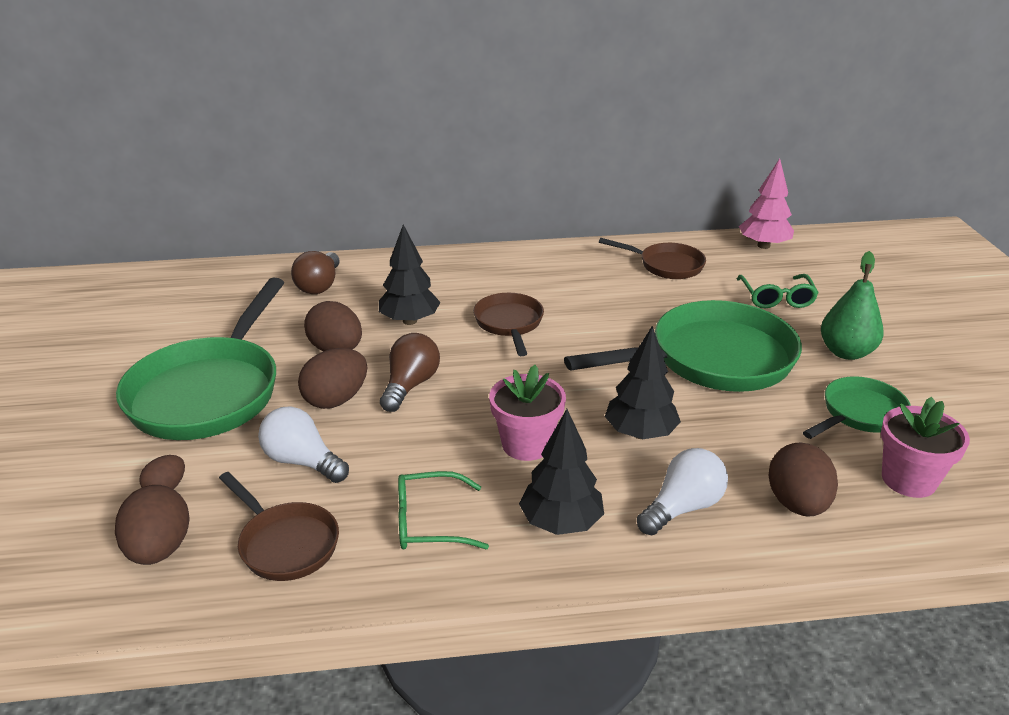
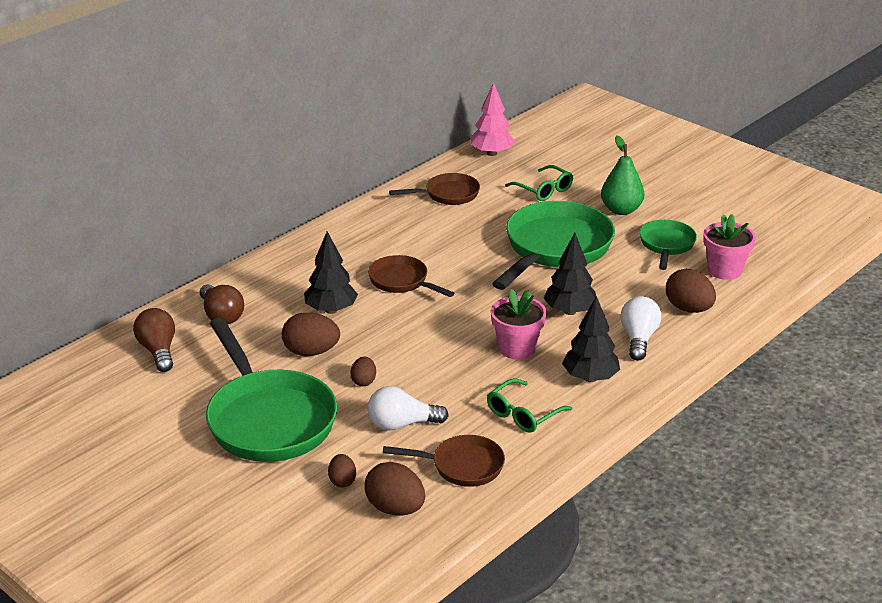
camera: 40 degrees left, 0 degrees up
(336, 400) = (363, 381): brown egg -> brown egg, size x0.57
(410, 385) = (397, 350): brown light bulb -> brown light bulb (158, 351)

